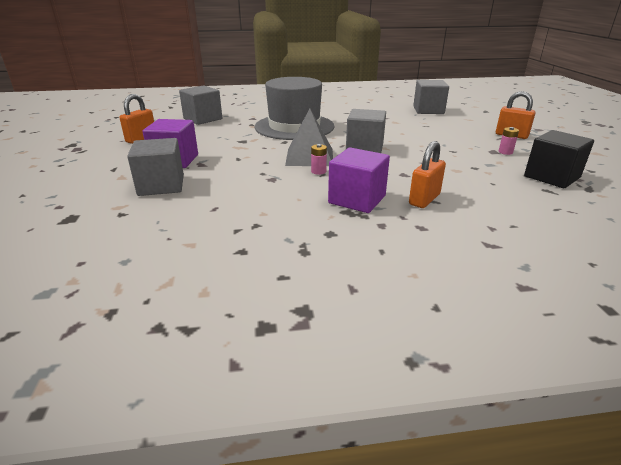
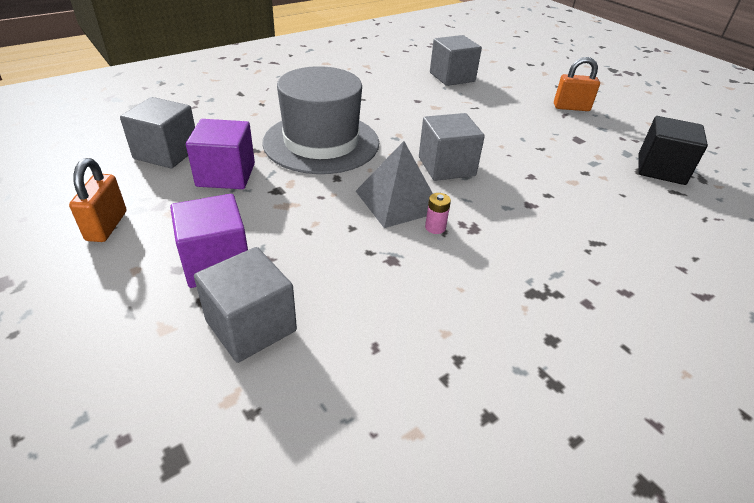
camera: 30 degrees left, 10 degrees up
(357, 199) = (524, 267): purple cube -> purple cube (226, 175)
(424, 199) = (588, 243): orange padlock -> none
(505, 152) = (590, 138): pink battery -> none

